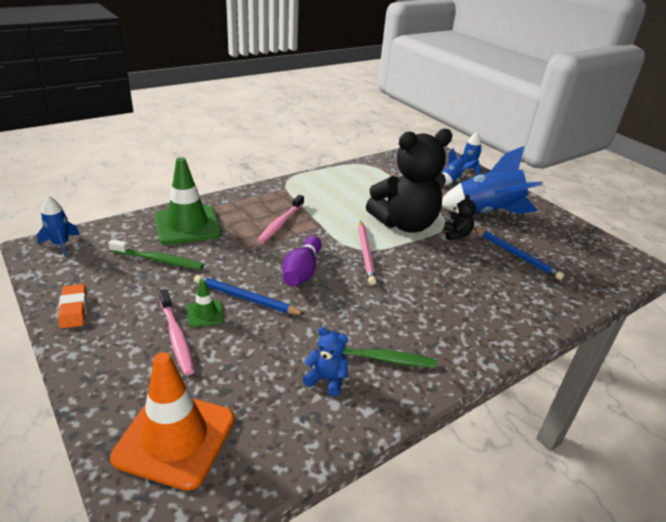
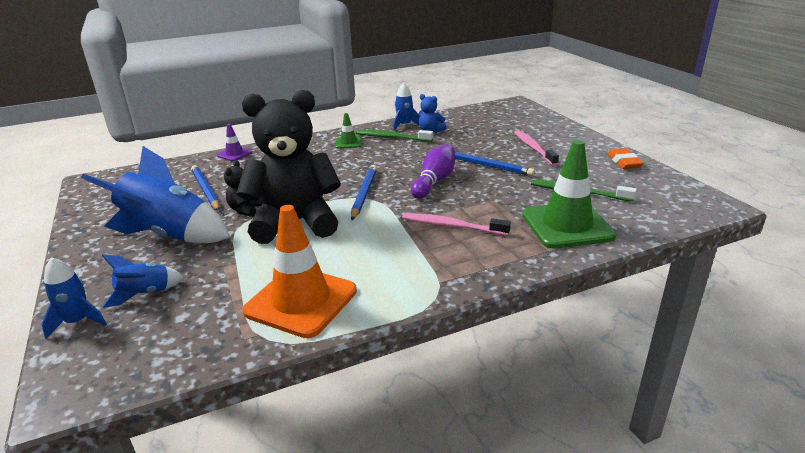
camera: 165 degrees left, 5 degrees down
(61, 244) = (695, 208): blue rocket -> blue rocket (404, 125)
(175, 438) = (516, 118): orange traffic cone -> orange traffic cone (301, 301)
(205, 313) = (517, 158): green traffic cone -> green traffic cone (348, 143)
(280, 223) = (451, 226): pink toothbrush -> pink toothbrush turned 105 degrees counterclockwise
(365, 253) = (364, 194): pink pencil -> blue pencil
(555, 311) = (234, 154): none -> purple traffic cone

